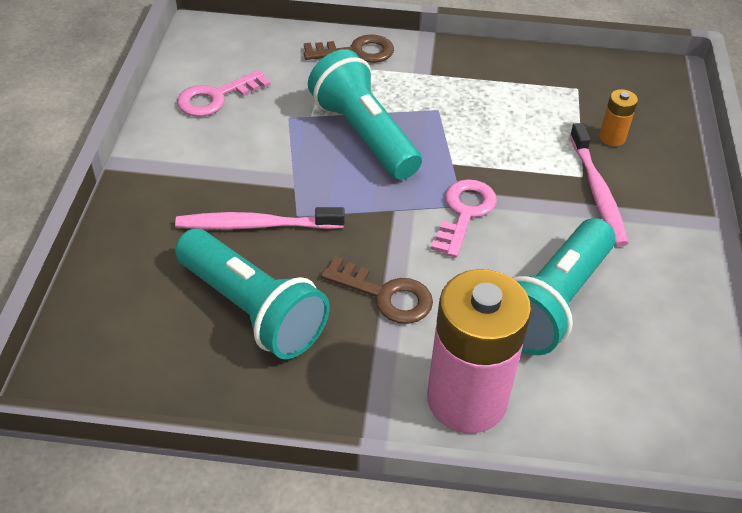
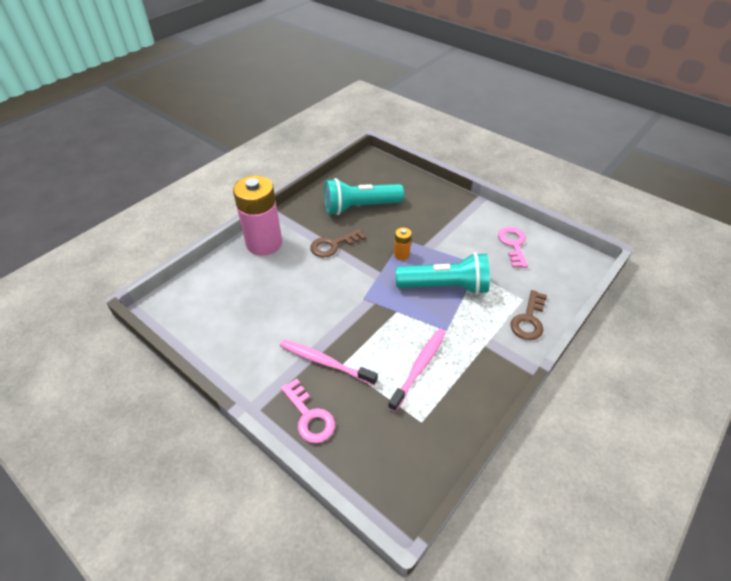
camera: 125 degrees right, 0 degrees up
(256, 225) = (406, 224): pink toothbrush -> pink toothbrush (419, 367)
(464, 213) = (357, 296): pink key -> pink key (309, 416)
(552, 303) = (278, 295): turquoise flashlight -> none
(612, 137) = (360, 404): orange battery -> orange battery (401, 255)

